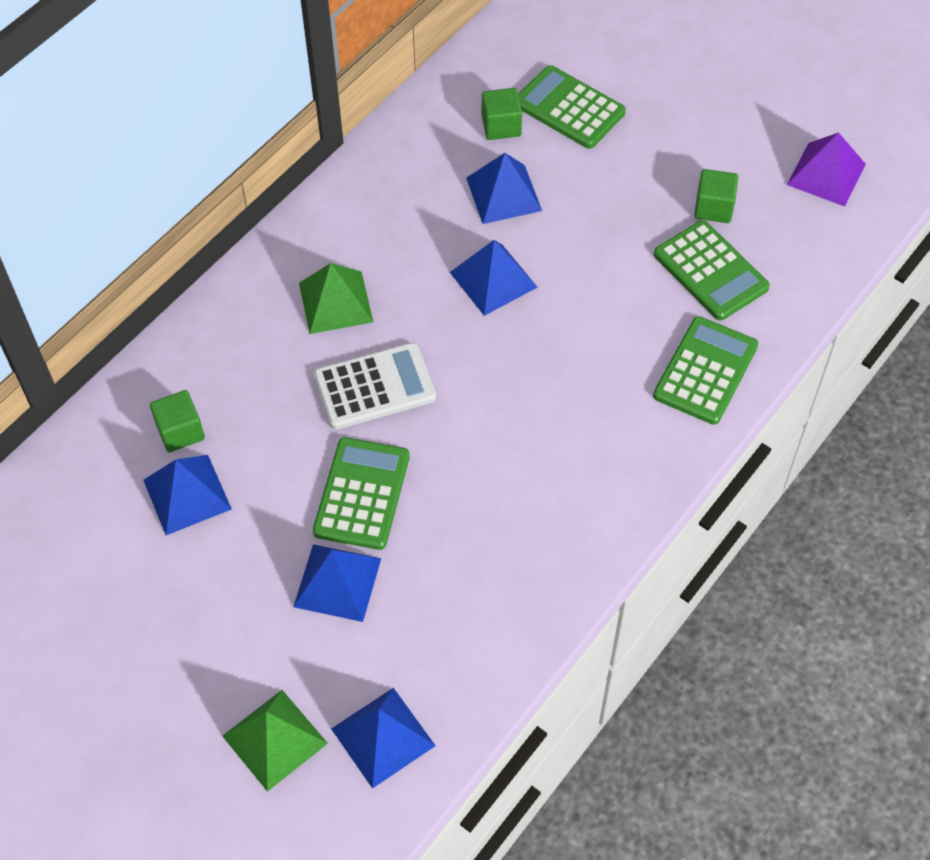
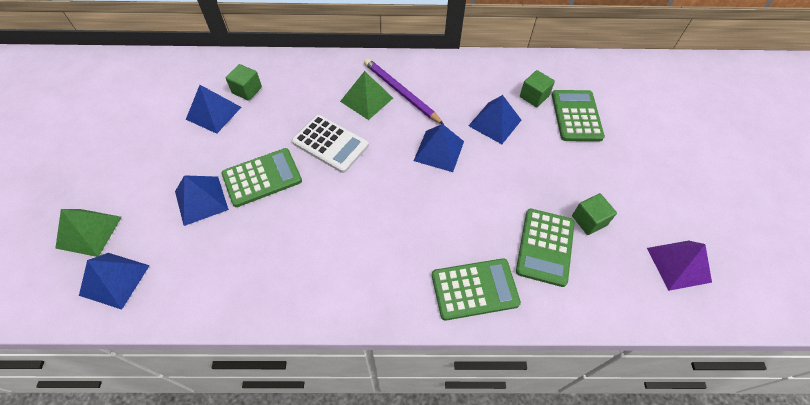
camera: 50 degrees right, 0 degrees up
(359, 257) = (401, 92): none -> purple pencil

